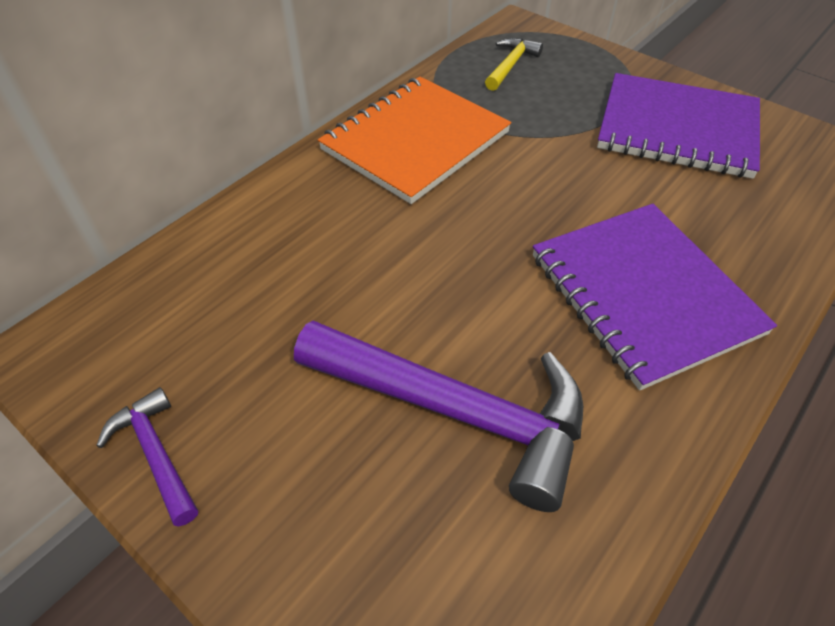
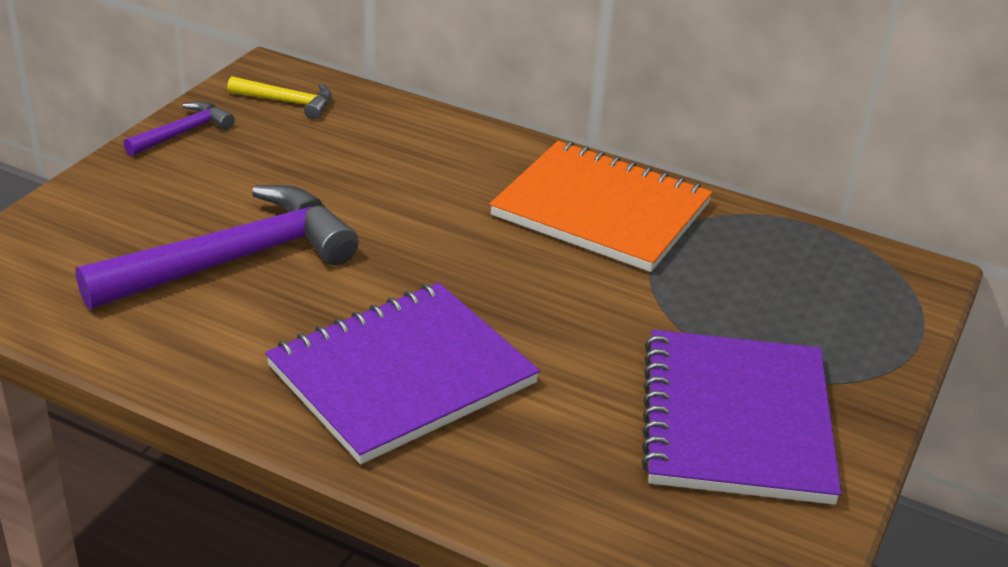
camera: 75 degrees right, 15 degrees down
(455, 411) = (234, 260): purple hammer -> purple hammer turned 135 degrees counterclockwise
(510, 65) = (806, 271): yellow hammer -> yellow hammer (287, 102)

